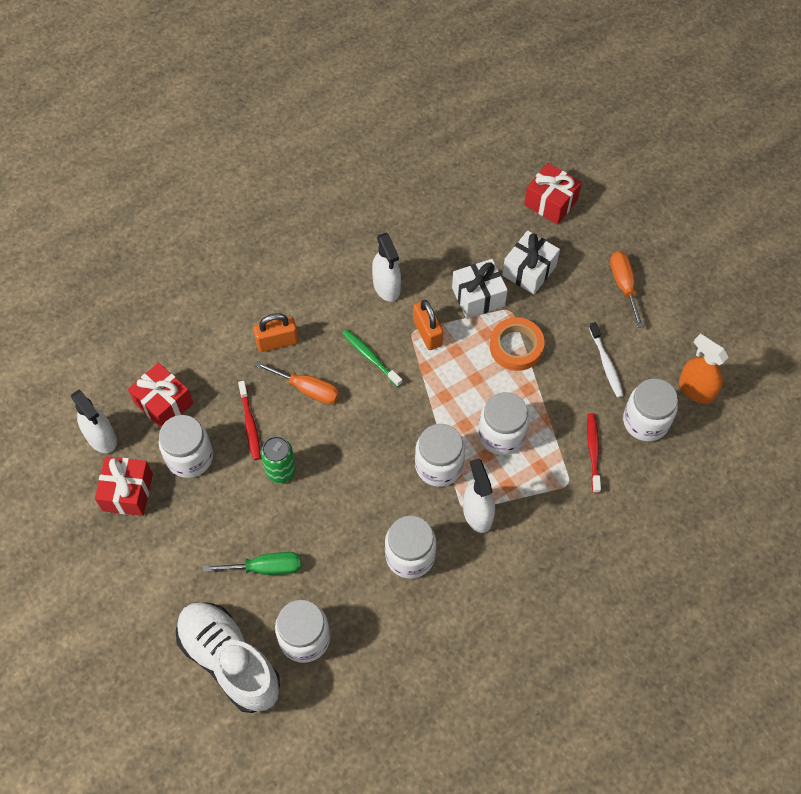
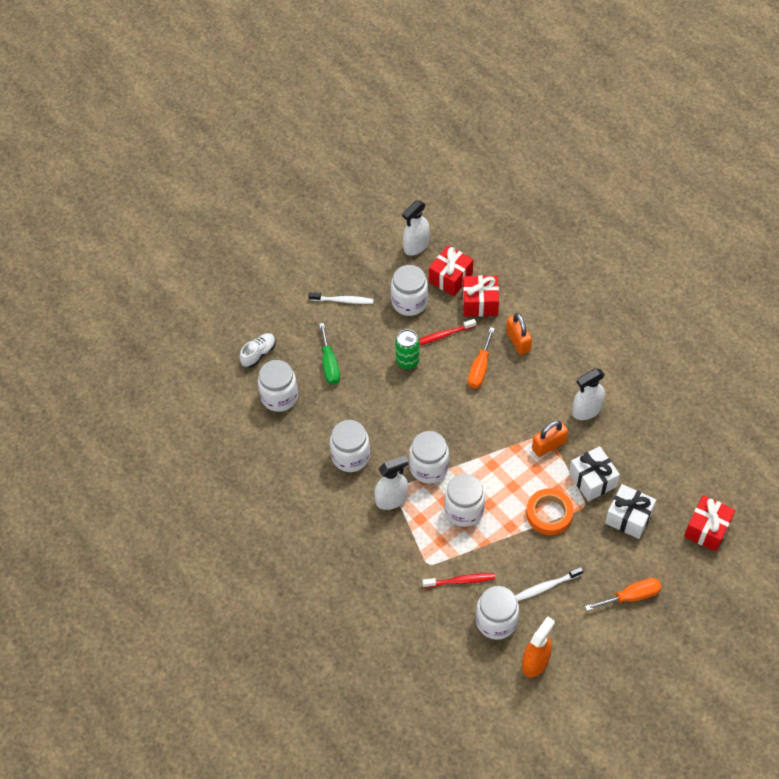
camera: 85 degrees right, 5 degrees down
(128, 492) = (376, 270): red gift -> red gift (480, 303)
(167, 540) = (343, 300): none -> white toothbrush
(229, 661) = (259, 354): white shoe -> white shoe, size x0.47
(370, 357) = (517, 407): green toothbrush -> none

